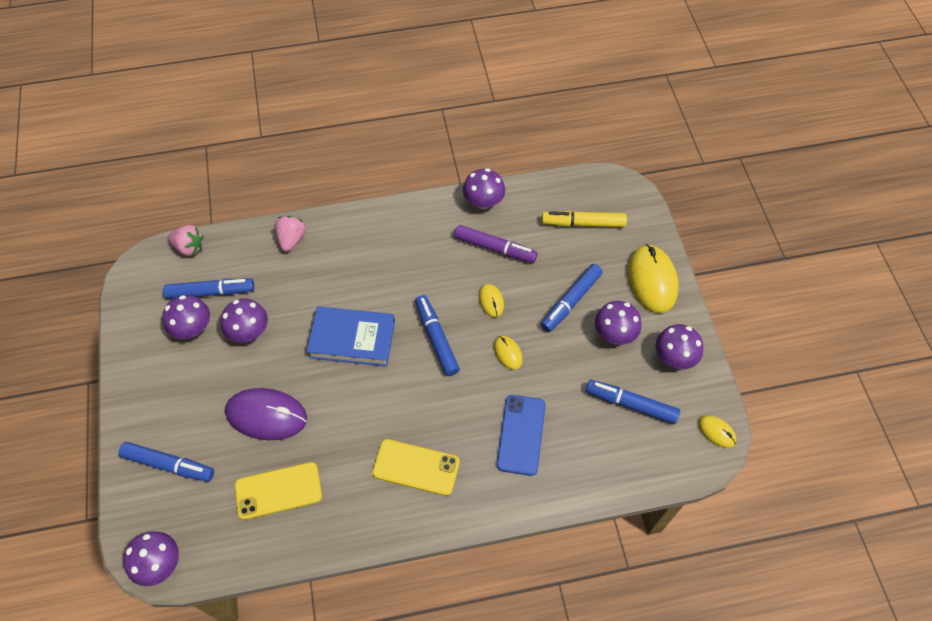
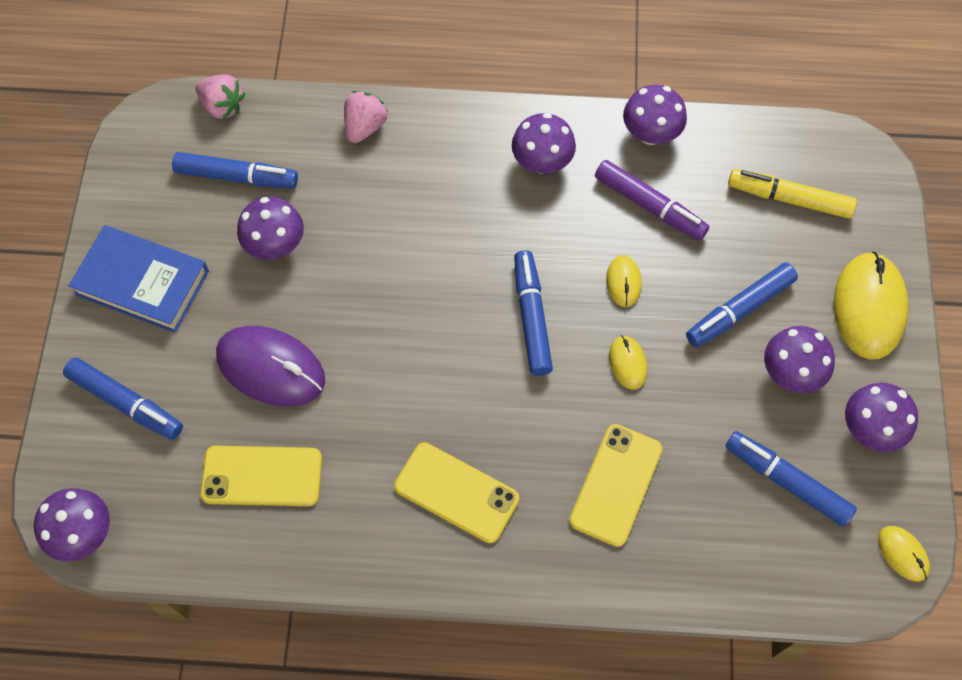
camera: 15 degrees right, 5 degrees up
(192, 328) = (201, 221): purple mushroom -> purple mushroom (542, 162)
(352, 339) = (414, 290): blue book -> blue book (142, 283)
(521, 435) = (616, 484): blue phone -> yellow phone

